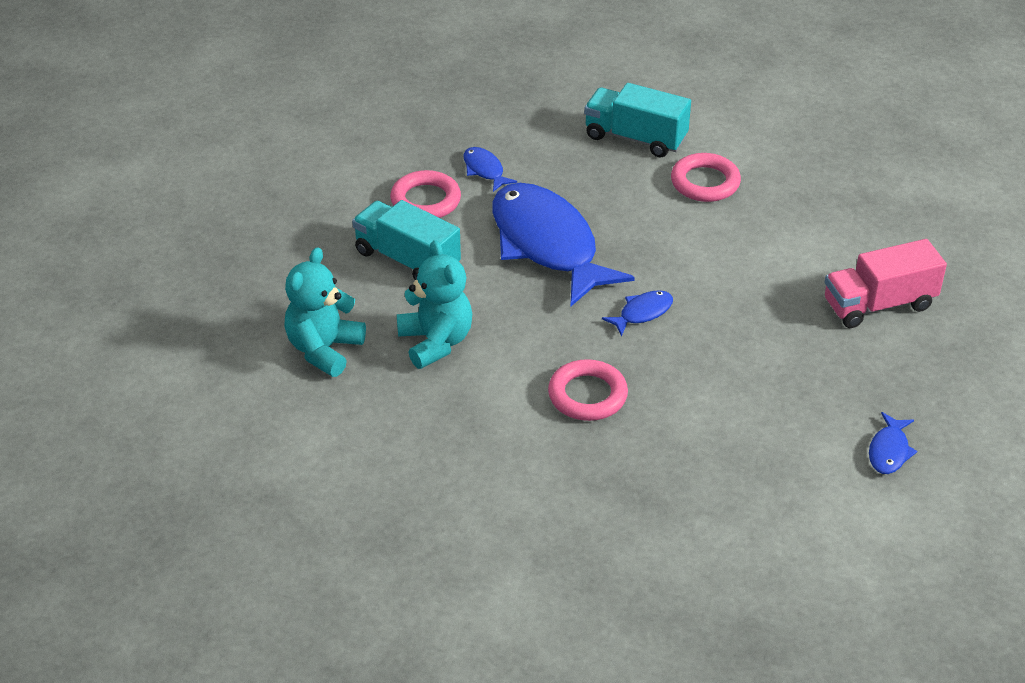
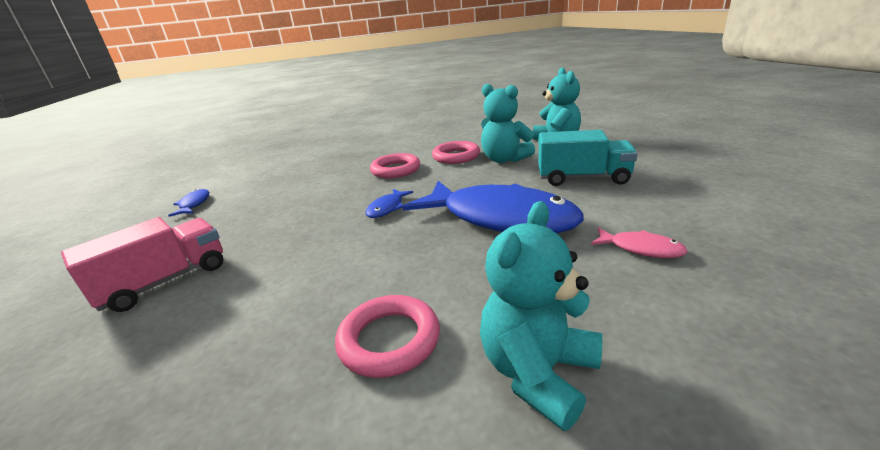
camera: 155 degrees right, 15 degrees down
(425, 200) = (639, 208): pink ring -> pink ring (456, 156)
(484, 170) = (641, 248): blue fish -> pink fish
(635, 138) = (538, 372): turquoise truck -> turquoise teddy bear

